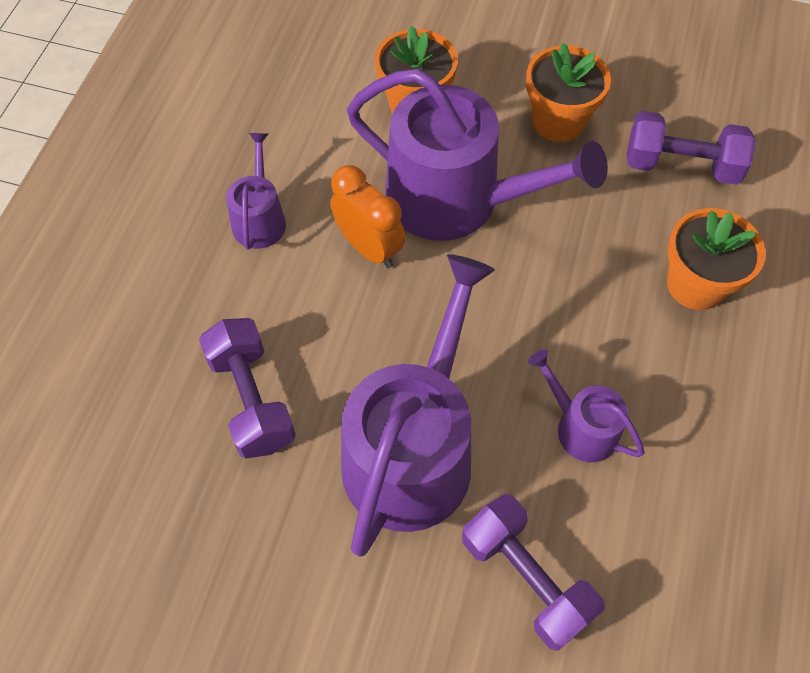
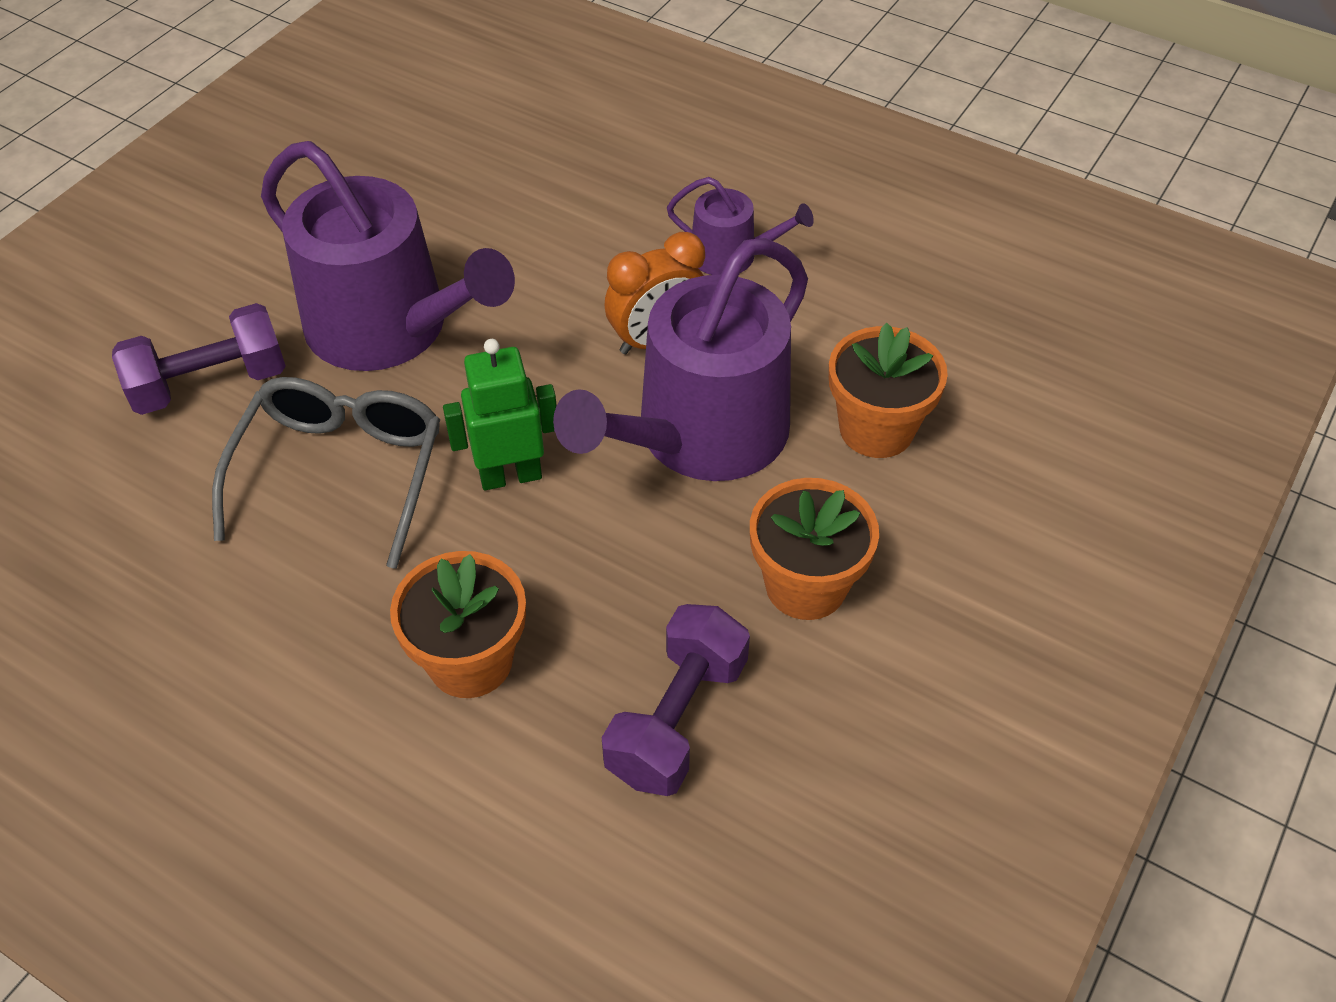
camera: 105 degrees right, 10 degrees down
(252, 400) = (505, 221): purple dumbbell -> none
(536, 307) = (510, 476): none -> green robot
(580, 427) = (340, 474): purple watering can -> grey glasses

